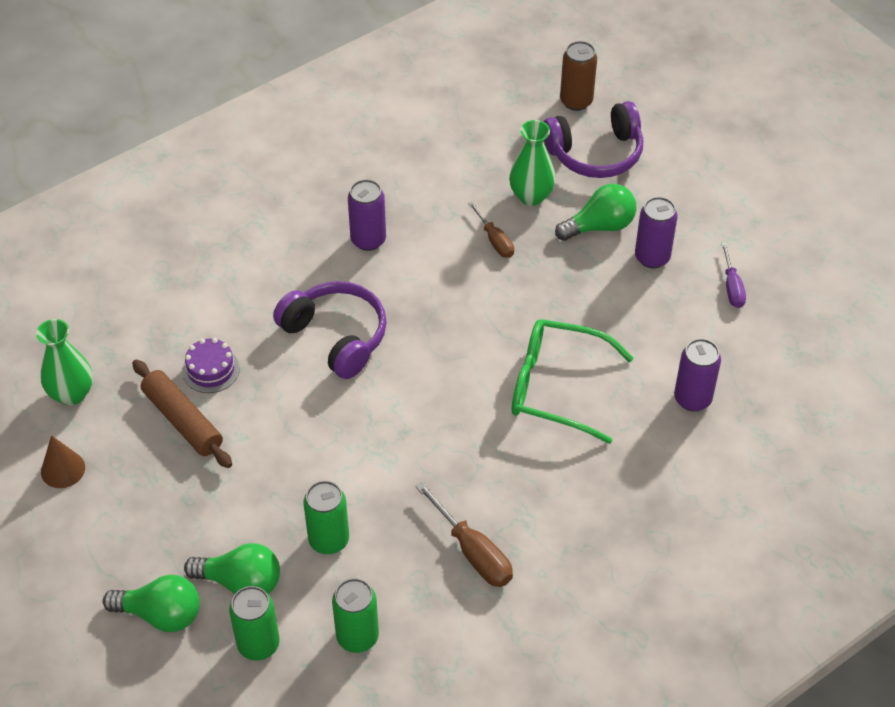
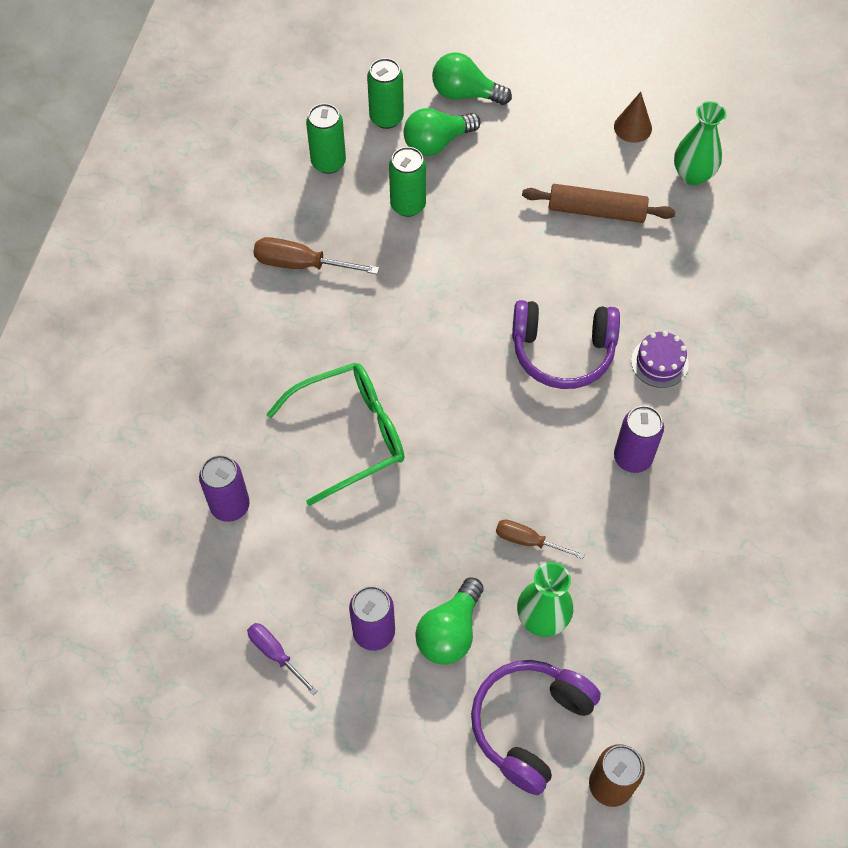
camera: 140 degrees right, 10 degrees up
(161, 614) = (465, 94): green light bulb -> green light bulb turned 45 degrees clockwise
(211, 370) = (622, 259): purple cake -> purple cake (659, 362)

